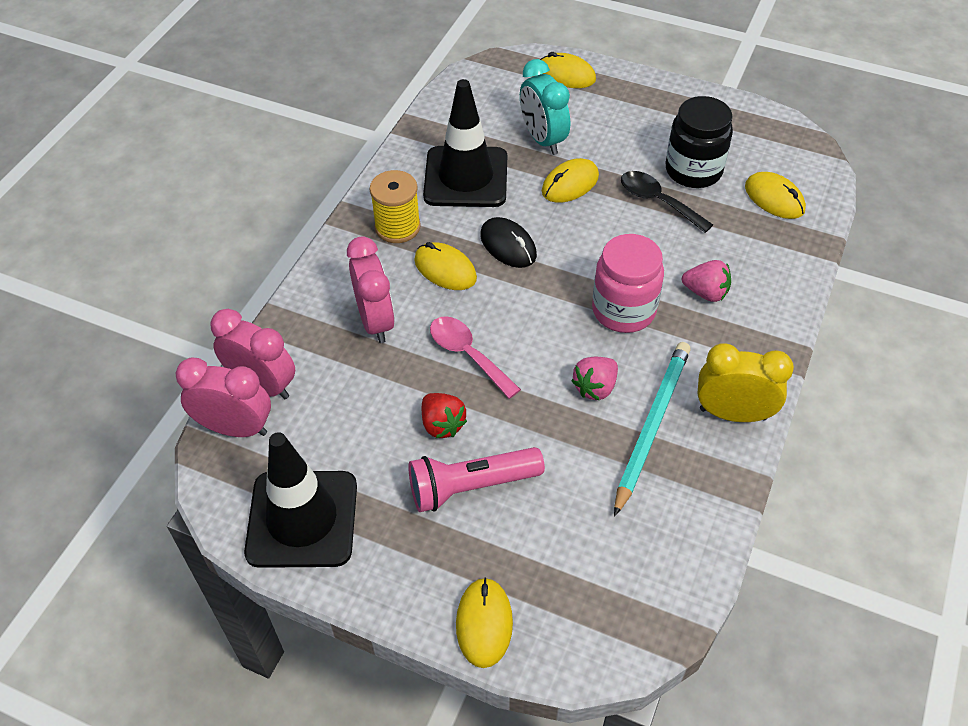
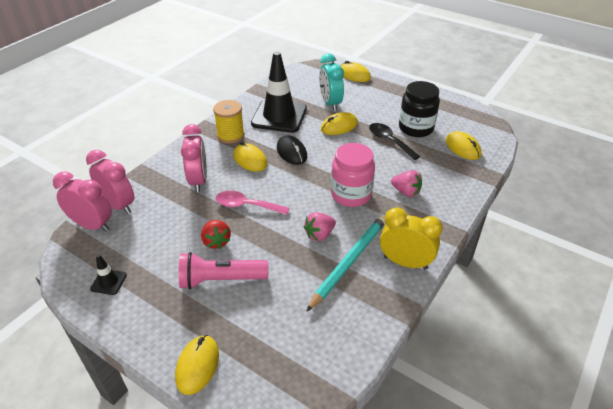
camera: 10 degrees right, 10 degrees down
(302, 519) = (108, 282): black traffic cone -> black traffic cone, size x0.42
(468, 355) = (247, 205): pink spoon -> pink spoon turned 45 degrees counterclockwise

